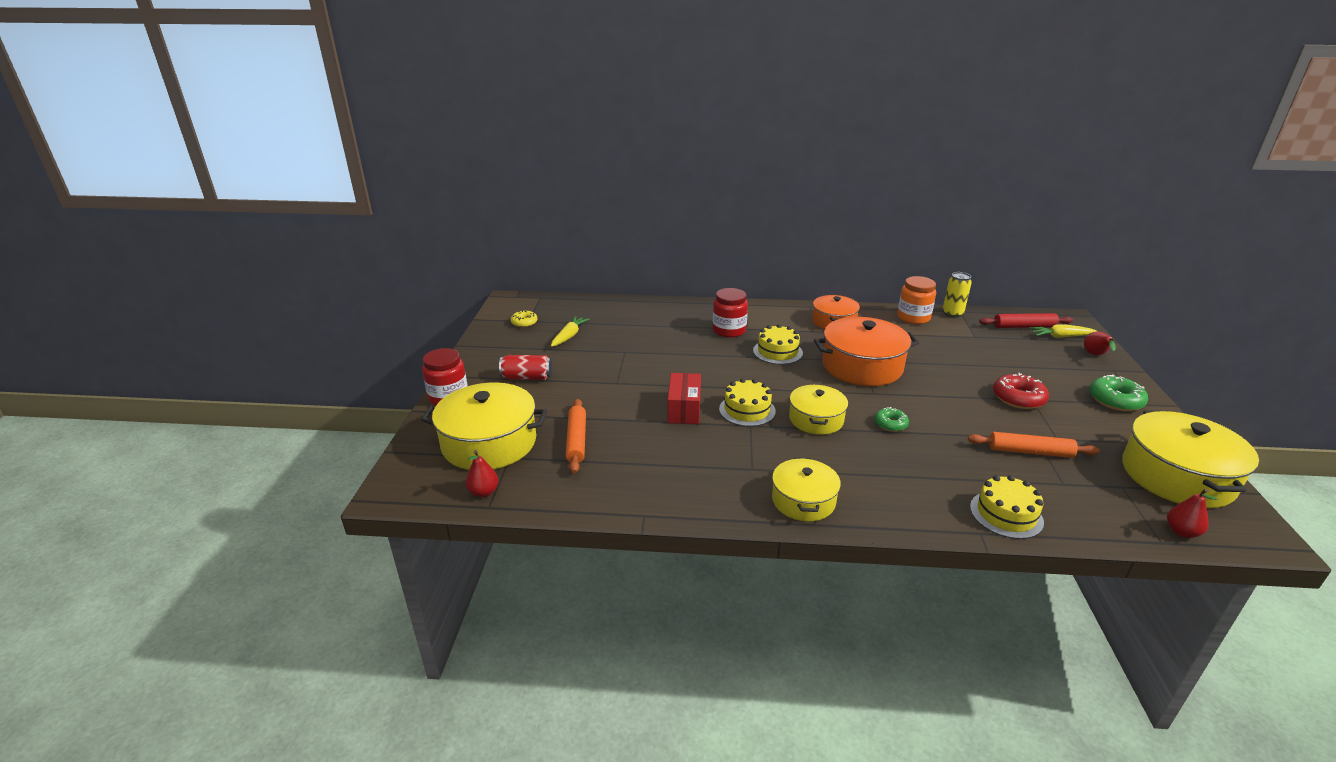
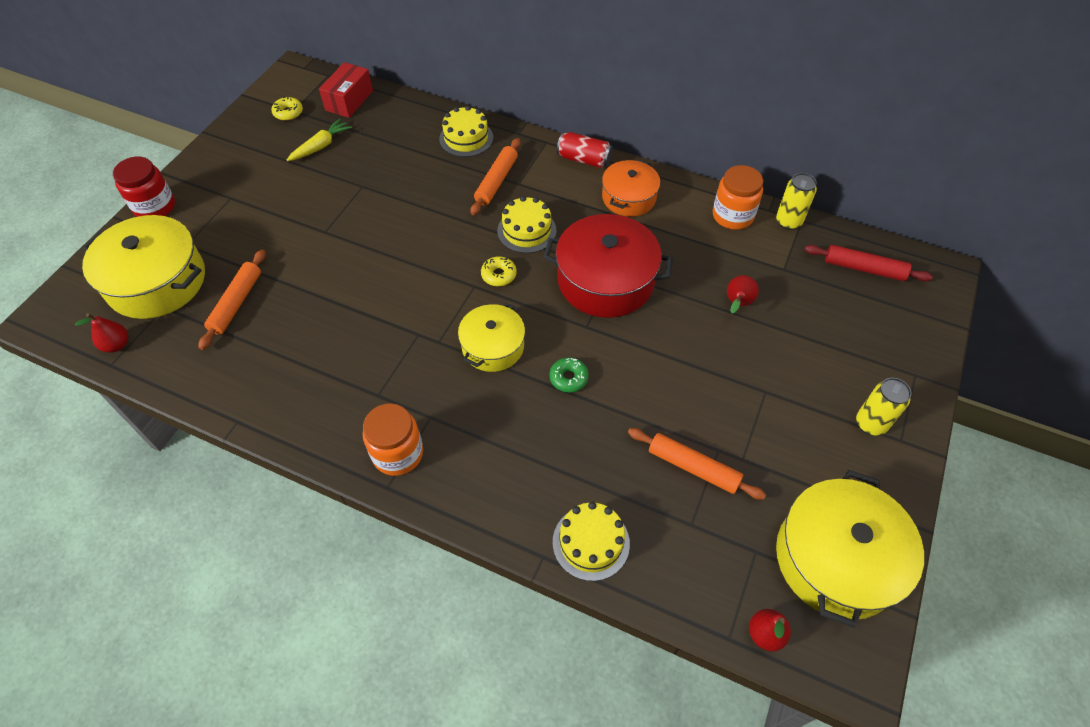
camera: 20 degrees right, 25 degrees up
(527, 377) = (242, 199): red can -> red can (584, 159)
(684, 409) = (367, 291): red box -> red box (349, 100)
(729, 330) = (496, 181): red jar -> orange rolling pin
(747, 410) = (430, 311): yellow cake -> yellow cake (466, 138)
(780, 379) = (499, 275): none -> yellow donut
(803, 500) = (398, 453): yellow pot -> orange jar
(862, 366) = (605, 280): orange pot -> red pot
(1018, 398) = (750, 384): red donut -> none
(1060, 337) = (897, 299): yellow carrot -> none
(1095, 355) = (914, 343): red pear -> red pear (737, 304)
(1115, 400) = (870, 424): green donut -> yellow can

